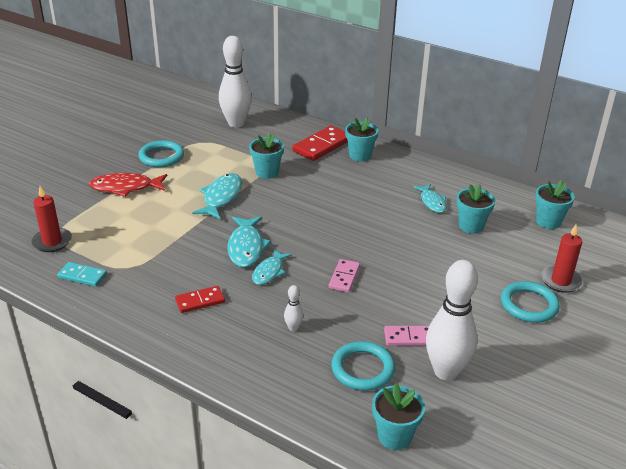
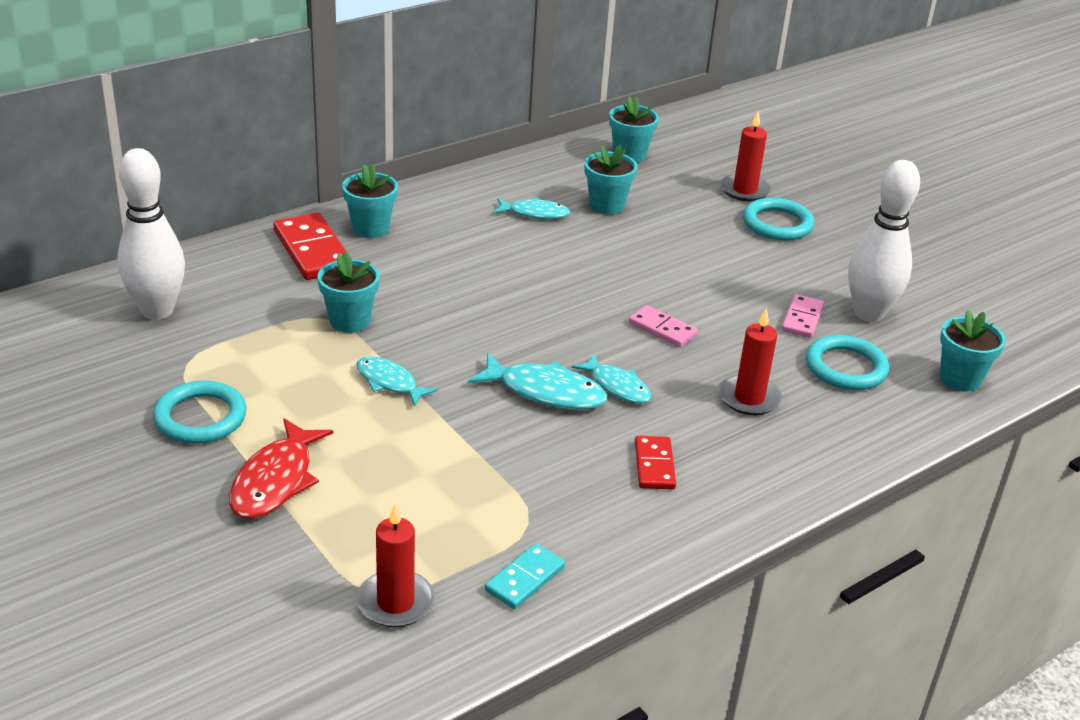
camera: 70 degrees left, 0 degrees up
(221, 197) = (389, 382): turquoise fish -> turquoise fish, size x0.66
(293, 328) = (749, 398): white bowling pin -> red candle

